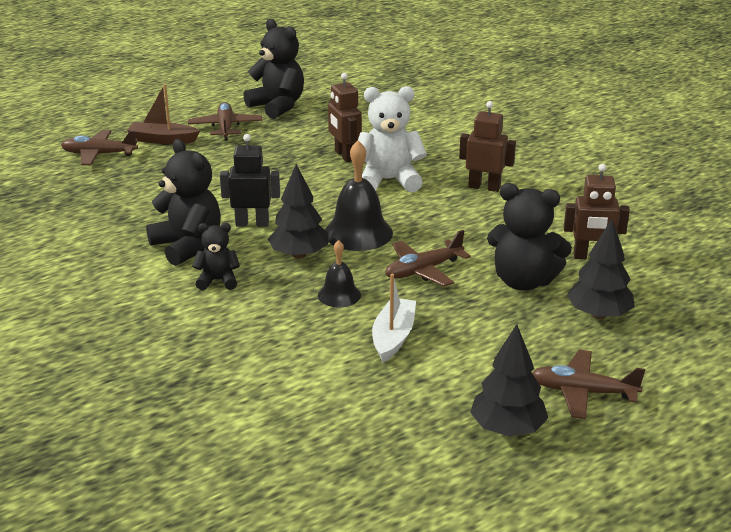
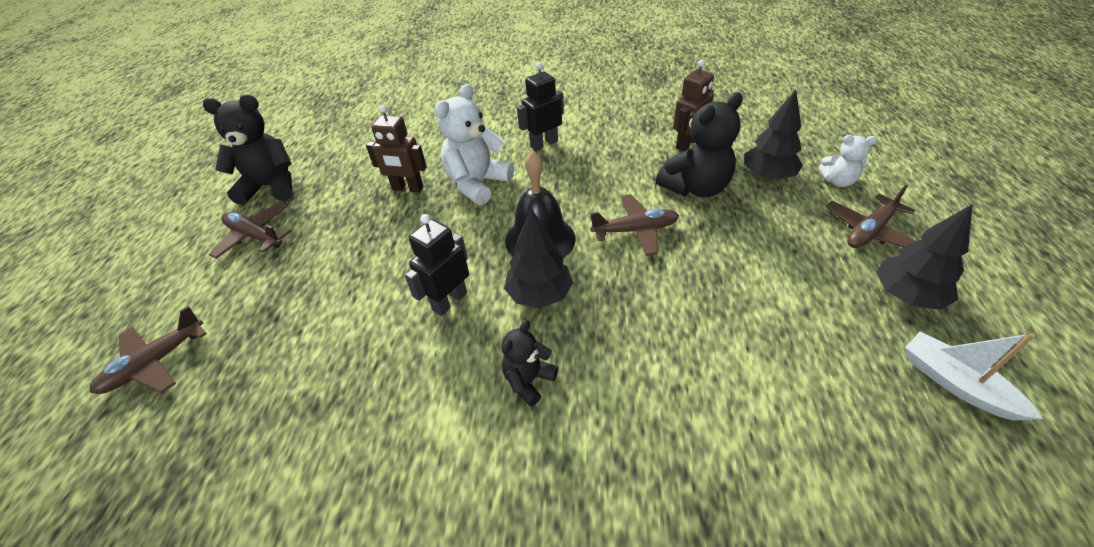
camera: 50 degrees left, 15 degrees up
(163, 140) = (208, 293): brown boat -> none
(187, 246) = (437, 374): black teddy bear -> none
(339, 295) = (631, 300): black bell -> none
(393, 337) = (727, 298): white boat -> white boat (956, 383)
(423, 270) = (635, 230): brown plane -> brown plane turned 105 degrees counterclockwise
(484, 187) = (544, 144): brown robot -> black robot
(647, 357) = (838, 181): none -> white teddy bear

